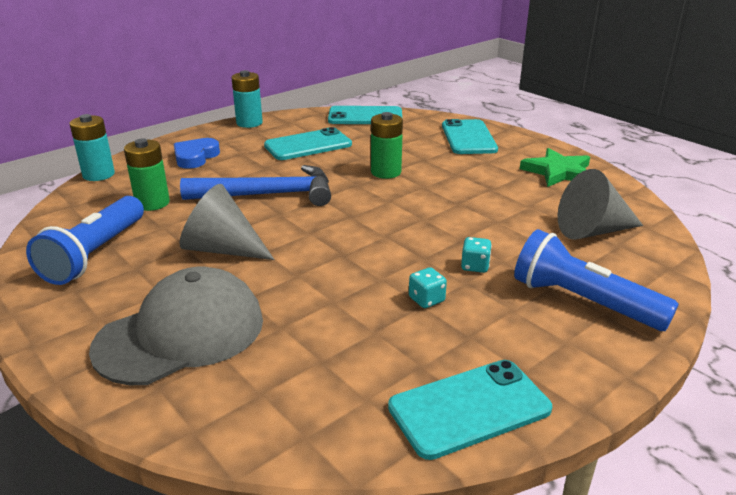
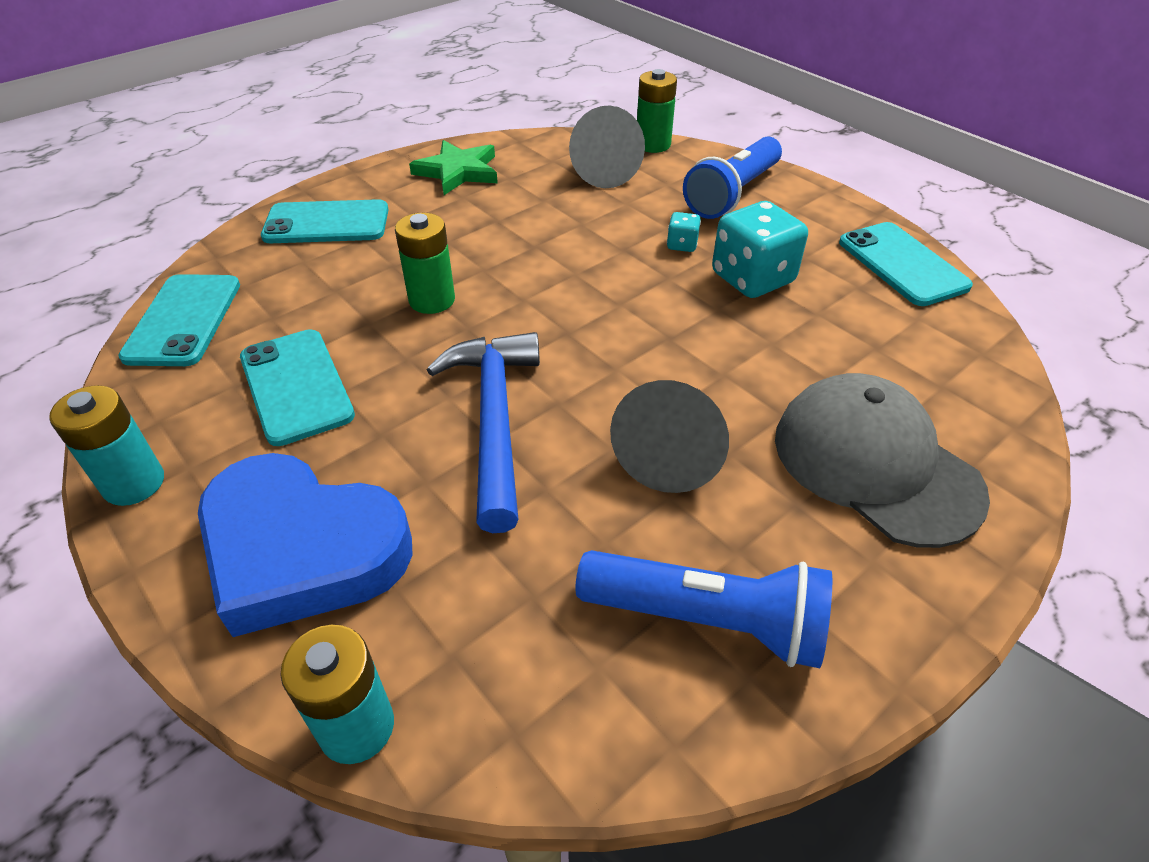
camera: 90 degrees left, 15 degrees up
(152, 203) = (514, 579): green battery -> green battery (653, 145)
(195, 157) = (302, 550): blue heart -> blue heart, size x1.91
(426, 300) = (752, 278): turquoise dice -> turquoise dice, size x2.16

